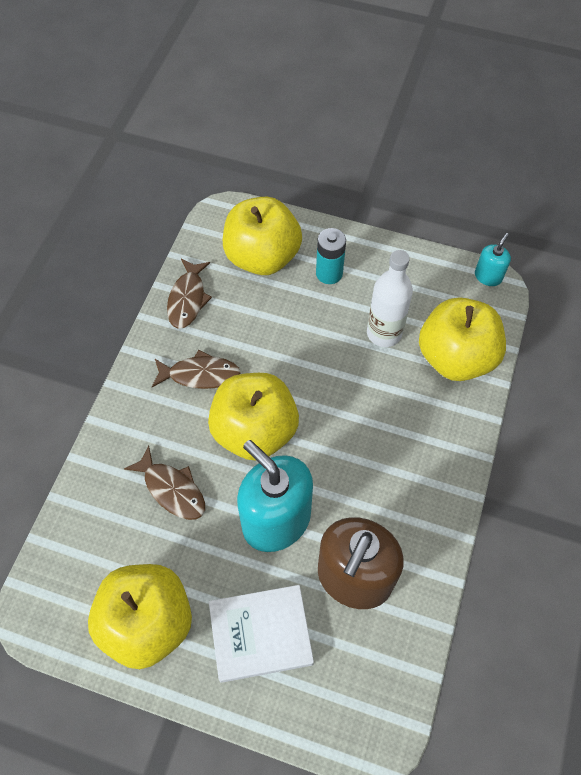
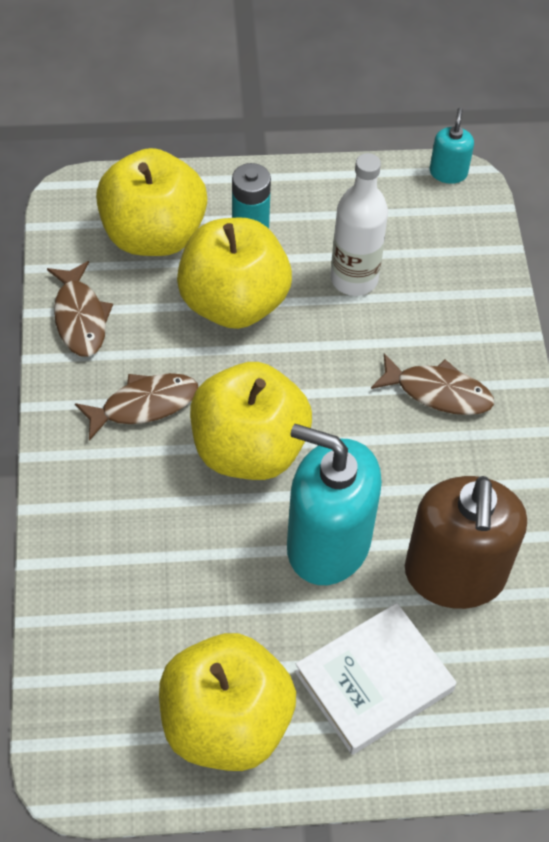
camera: 25 degrees left, 5 degrees down
(172, 489) = (177, 555): brown fish -> brown fish (438, 392)
(455, 357) = (454, 280): yellow apple -> yellow apple (234, 302)

